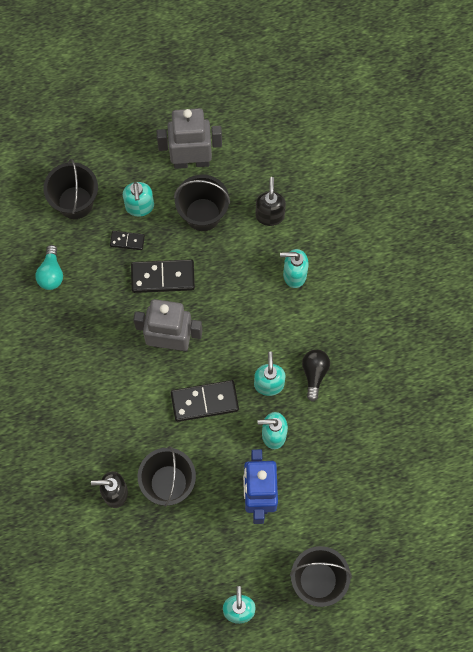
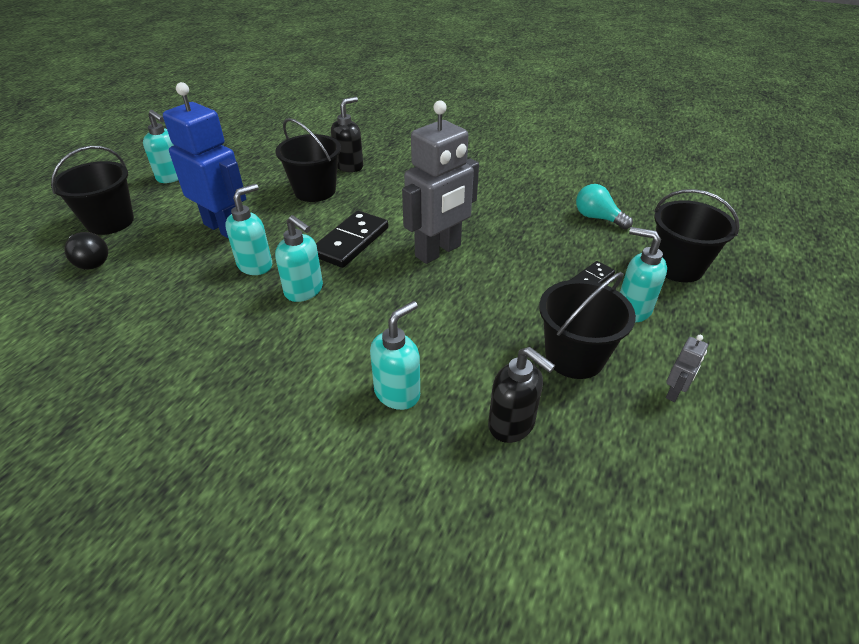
camera: 130 degrees right, 30 degrees down
(163, 277) = (519, 282): black domino -> none
(191, 161) = (674, 392): grey robot -> grey robot, size x0.41
(314, 374) = (262, 331): black light bulb -> black light bulb (90, 261)

